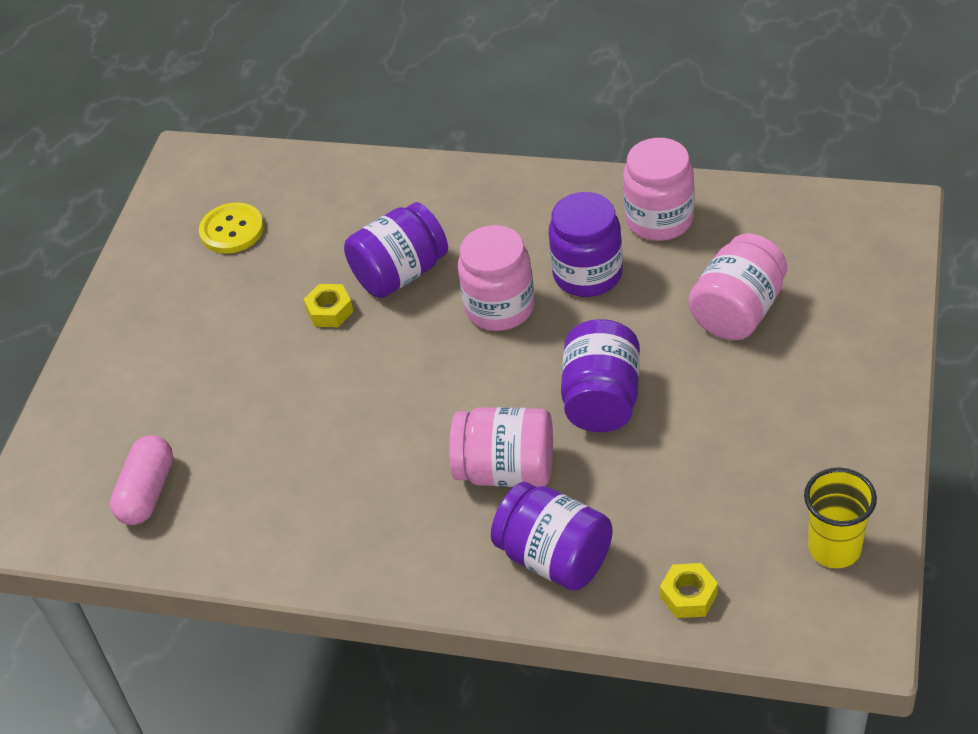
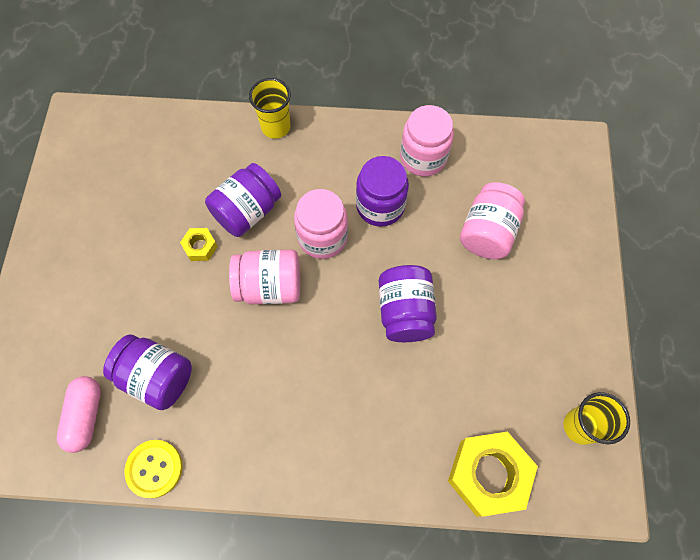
camera: 15 degrees left, 20 degrees up
(232, 230) = (118, 179): yellow button -> yellow button (154, 468)
(456, 177) = (275, 127): none -> yellow cup
(506, 470) = (346, 377): pink jar -> pink jar (269, 286)
(554, 558) = (391, 450): purple jar -> purple jar (157, 377)
(688, 596) = (488, 474): yellow nut -> yellow nut, size x2.10

